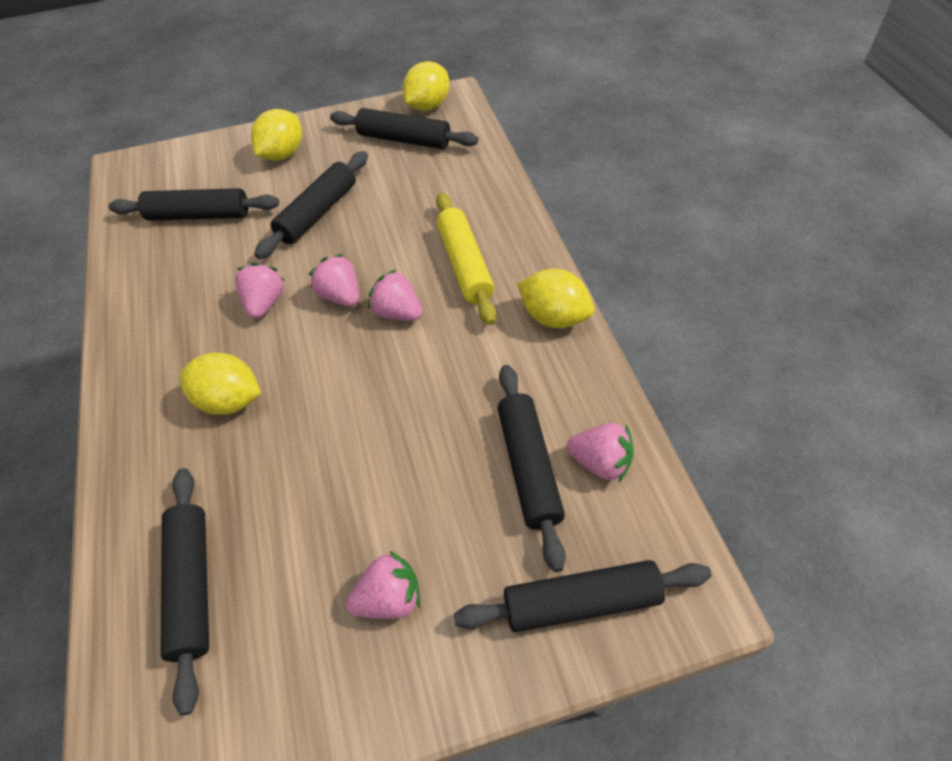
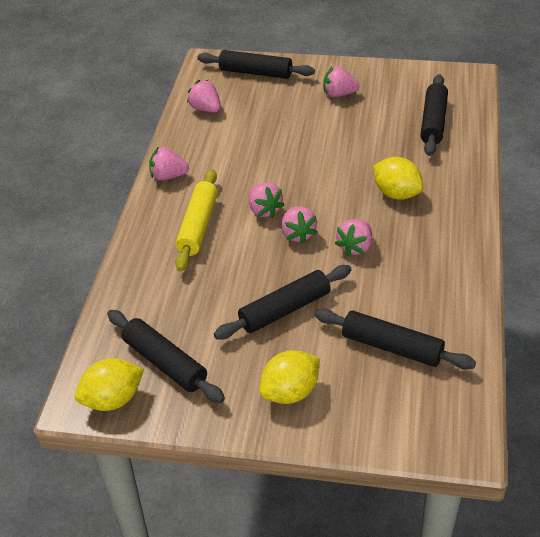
camera: 155 degrees left, 10 degrees down
(528, 468) = (242, 117): black rolling pin -> none
(554, 317) = (168, 176): yellow lemon -> pink strawberry

